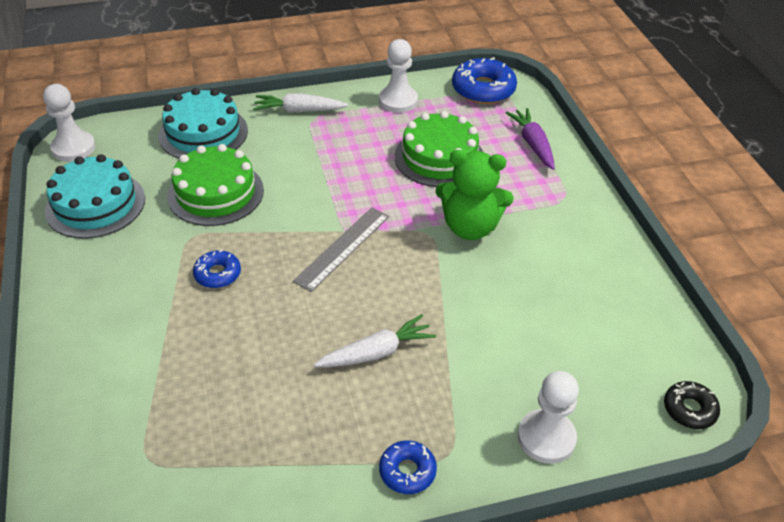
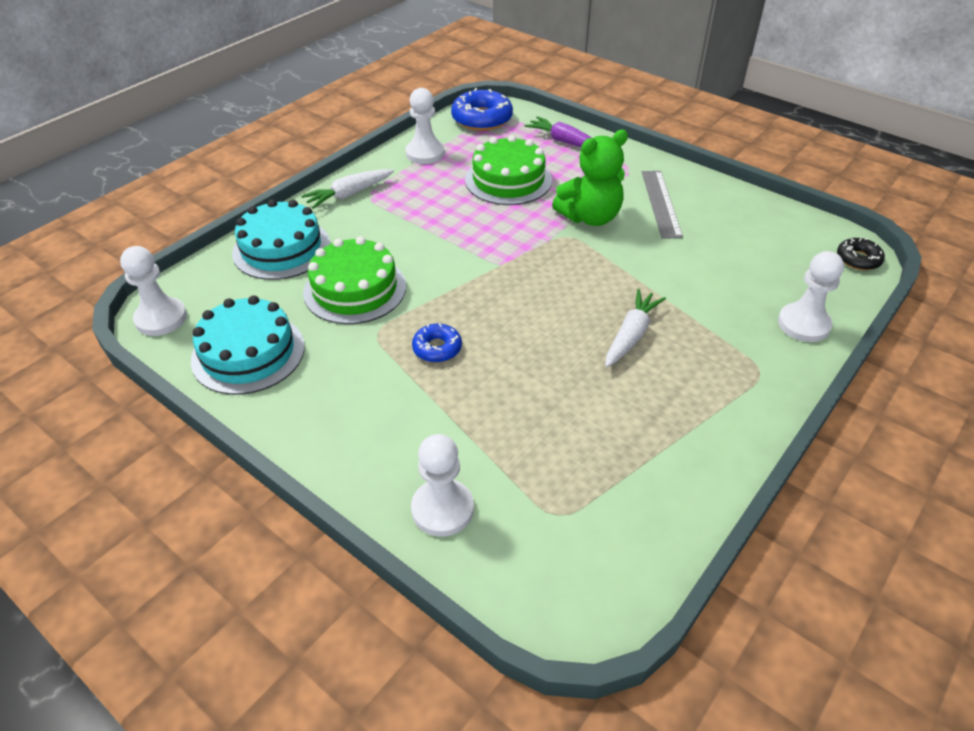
camera: 35 degrees left, 0 degrees up
(81, 400) = (442, 509): none -> white pawn
(343, 248) = (515, 277): grey ruler -> grey ruler (661, 203)
(407, 471) = (749, 399): blue donut -> none

